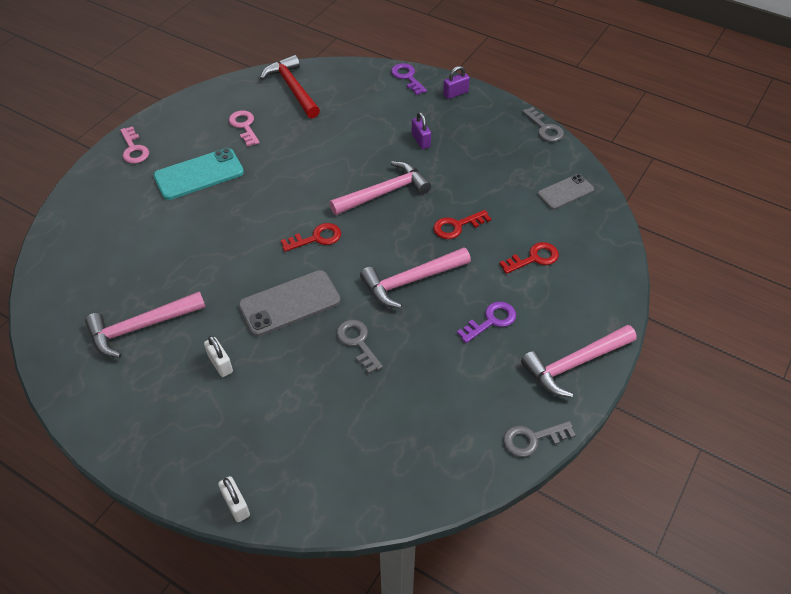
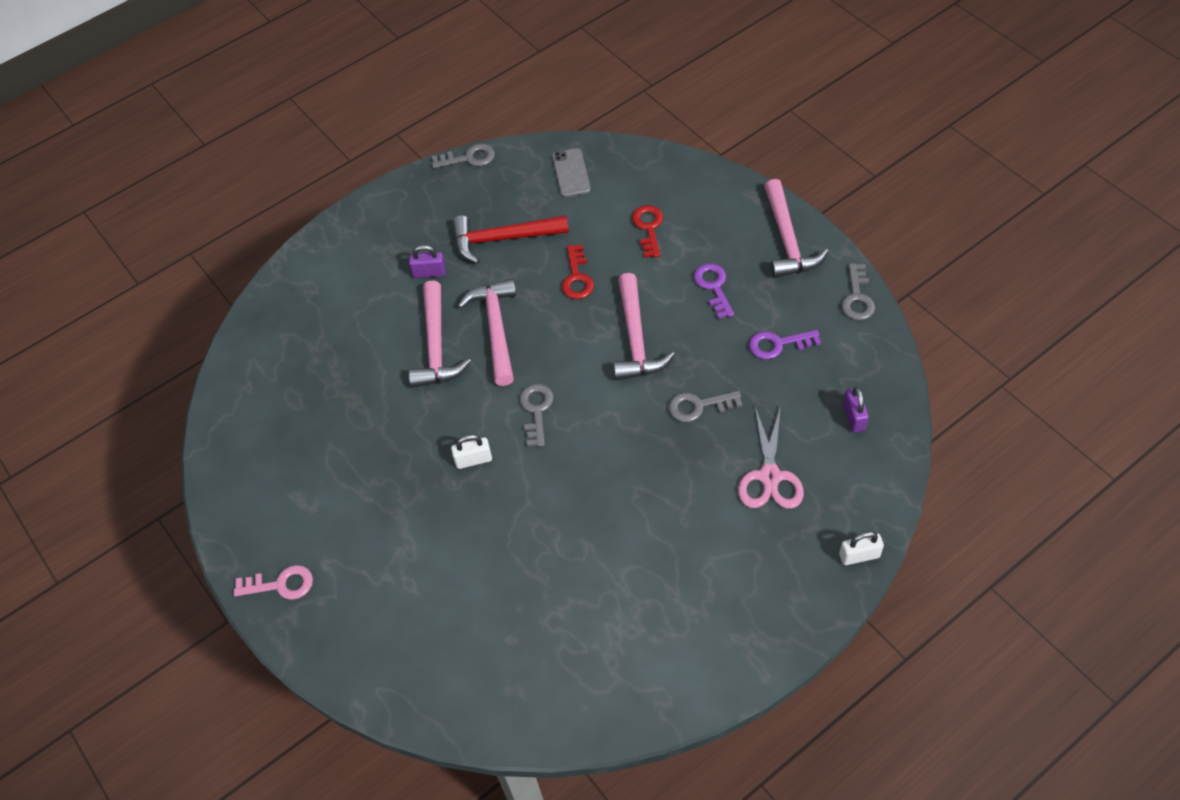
camera: 65 degrees left, 5 degrees up
(140, 327) = (598, 615): pink hammer -> pink hammer (436, 346)
(199, 174) = (370, 513): turquoise phone -> none
(220, 364) = (681, 540): white padlock -> white padlock (473, 460)
(244, 126) = (306, 447): pink key -> none
(289, 303) = (622, 457): grey phone -> none
(292, 88) = (261, 379): red hammer -> red hammer (502, 239)
(301, 413) = (770, 476): none -> pink scissors
(316, 238) = (536, 410): red key -> grey key
(407, 77) = (311, 255): purple key -> purple key (778, 344)
(455, 93) = (367, 218): purple padlock -> purple padlock (853, 417)

